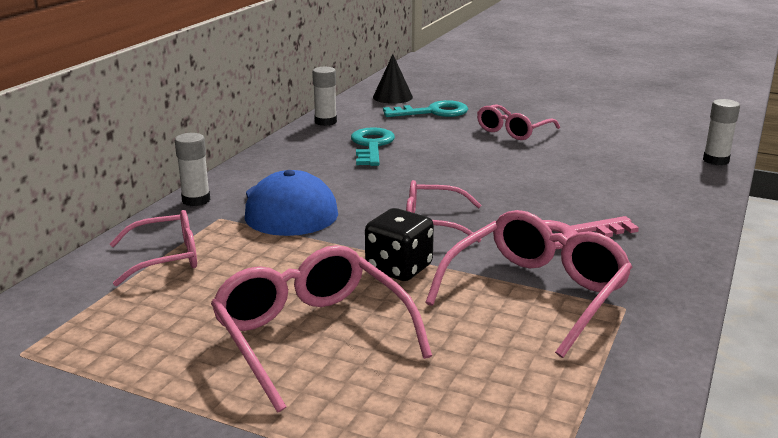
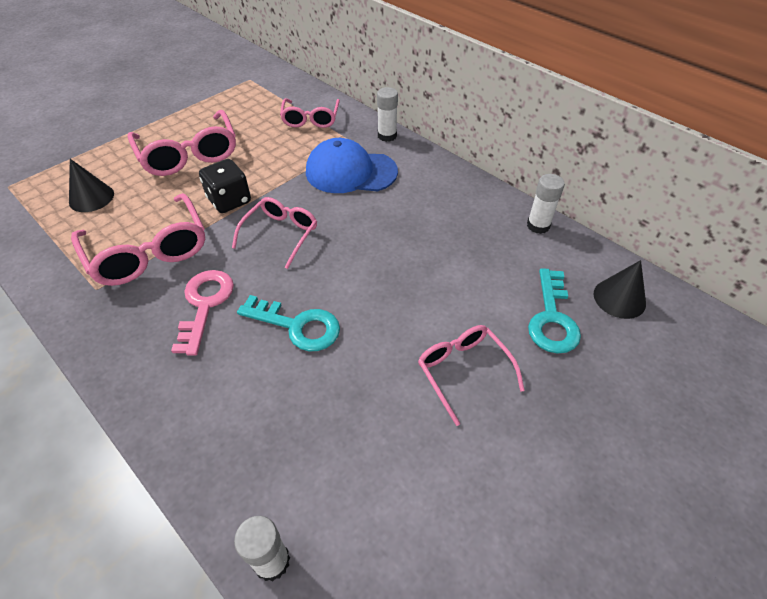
camera: 110 degrees right, 25 degrees up
(311, 336) = (189, 154): pink glasses -> pink glasses turned 75 degrees clockwise
(371, 146) = (458, 241): turquoise key -> turquoise key (297, 326)
(483, 390) = (91, 198): none -> black cone

